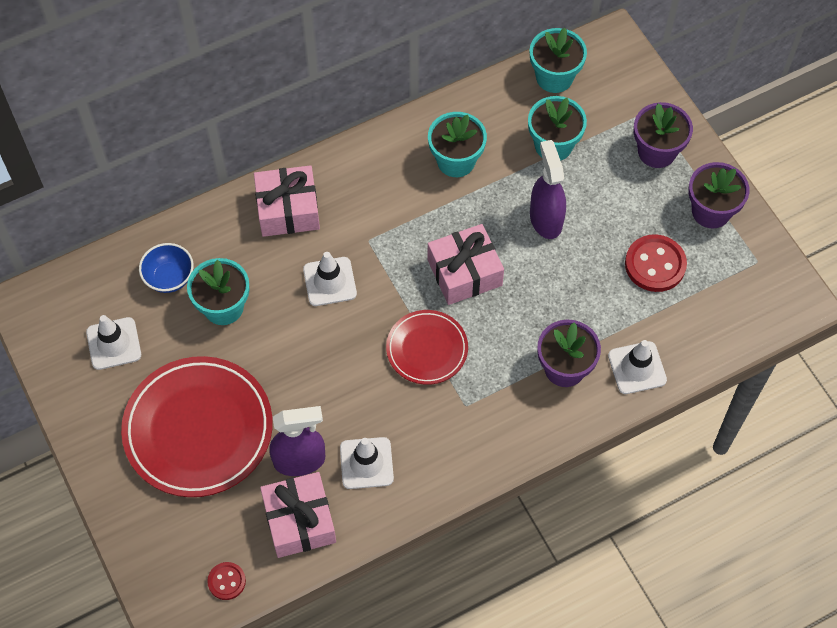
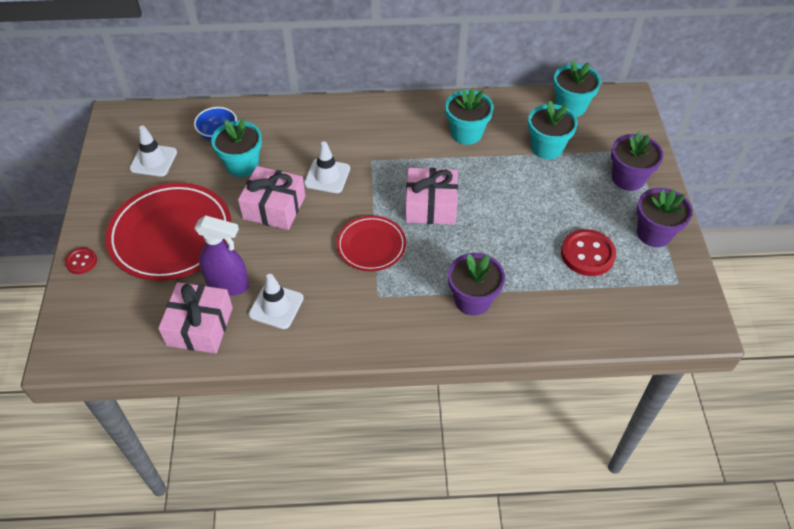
camera: 25 degrees right, 10 degrees down
(226, 581) = (118, 346): red button -> red button (81, 261)
(288, 210) = (326, 123): pink gift -> pink gift (274, 207)
(545, 219) = (514, 193): purple spray bottle -> none
(637, 368) = (533, 323): white traffic cone -> none

